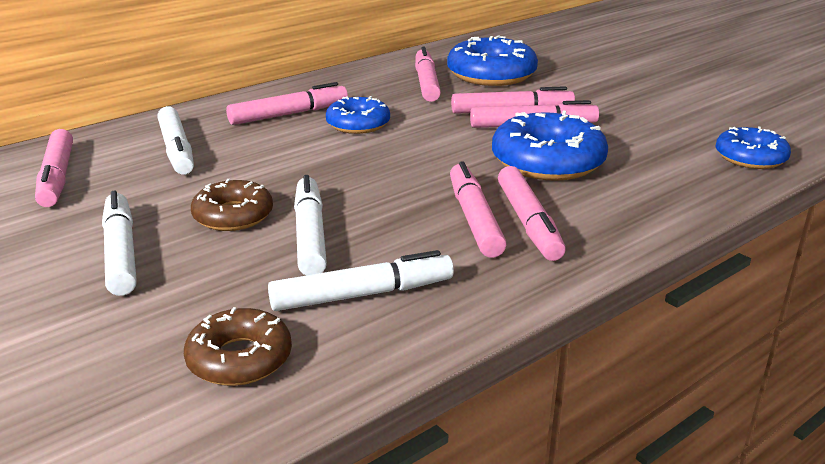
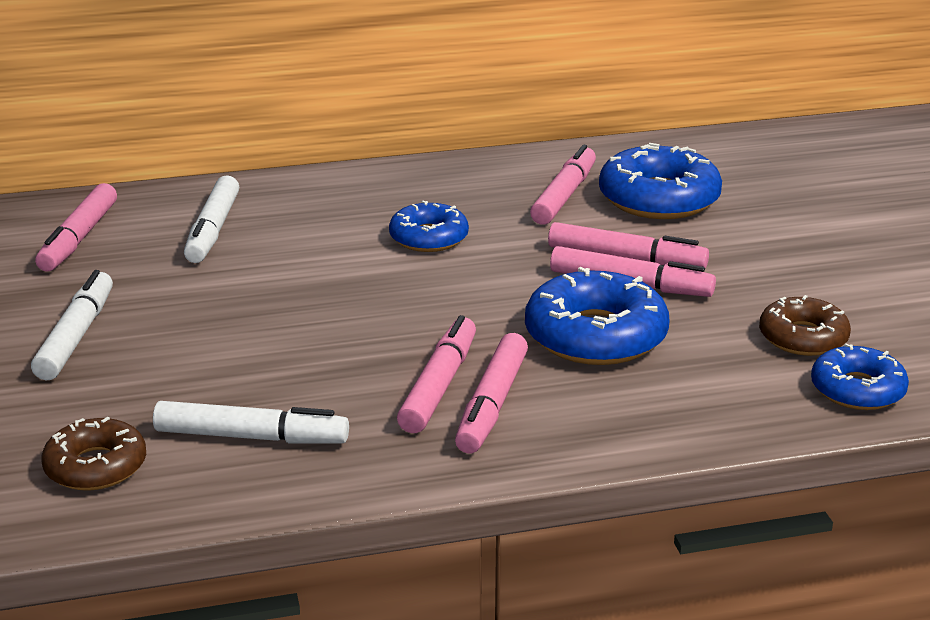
camera: 25 degrees right, 0 degrees up
(233, 216) = (205, 322): brown donut -> brown donut (803, 337)
(289, 114) = (365, 208): pink marker -> none
(310, 235) = (259, 362): white marker -> none

